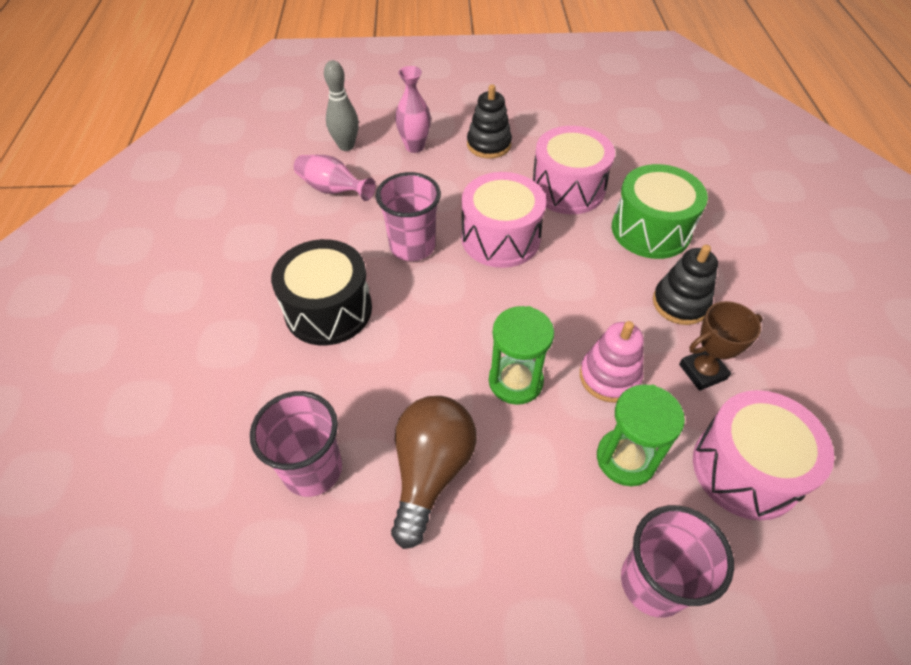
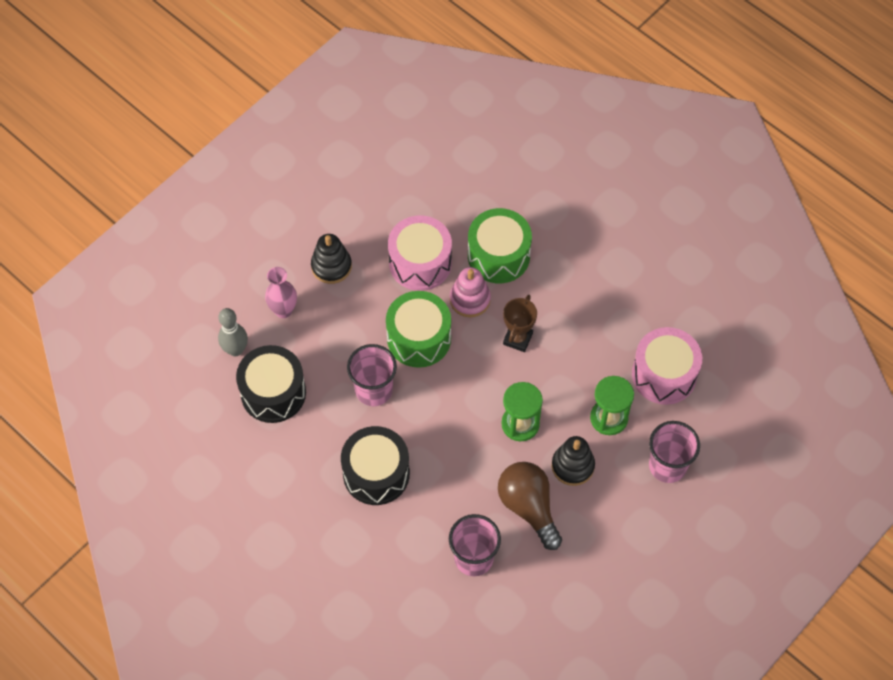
camera: 45 degrees left, 10 degrees up
(333, 190) = (273, 393): pink vase -> black drum
(500, 238) = (419, 338): pink drum -> green drum
(609, 376) = (563, 379): pink stacking toy -> pink stacking toy (470, 299)
(680, 303) = (558, 298): black stacking toy -> black stacking toy (572, 466)
(702, 372) = (604, 335): brown trophy -> brown trophy (517, 338)

